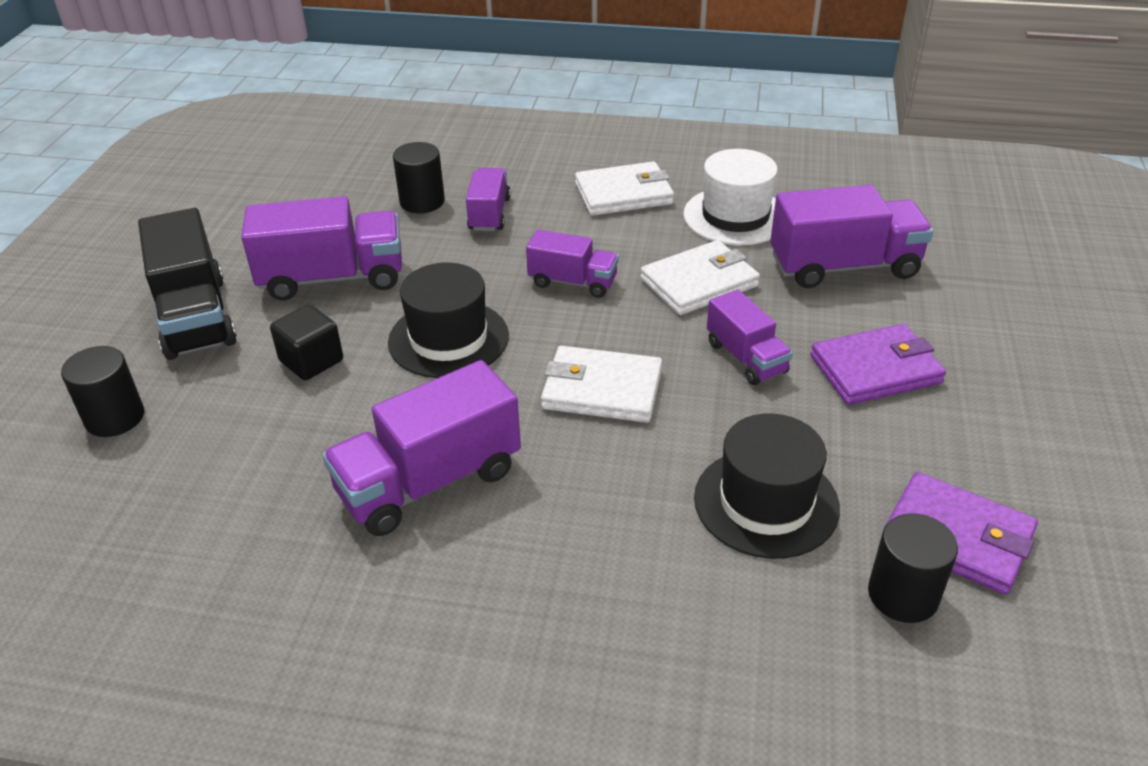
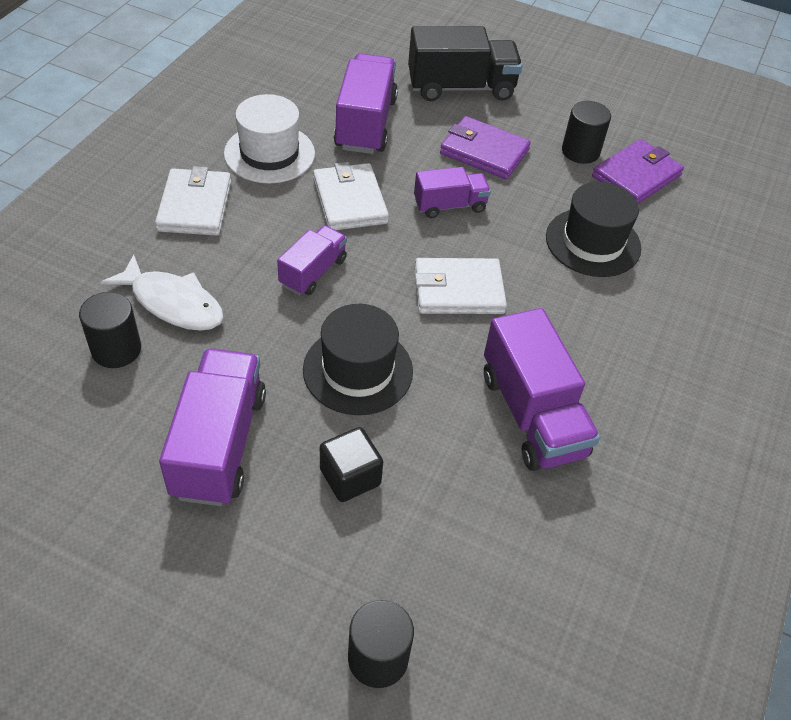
camera: 80 degrees left, 10 degrees up
(196, 317) = (232, 576): black truck -> black truck (461, 87)
(489, 214) = (173, 303): purple truck -> white fish
(602, 389) = (458, 290): white wallet -> white wallet turned 60 degrees clockwise
(875, 369) = (484, 152): purple wallet -> purple wallet turned 60 degrees counterclockwise
(903, 595) = (674, 212): black cylinder -> black cylinder (580, 151)

